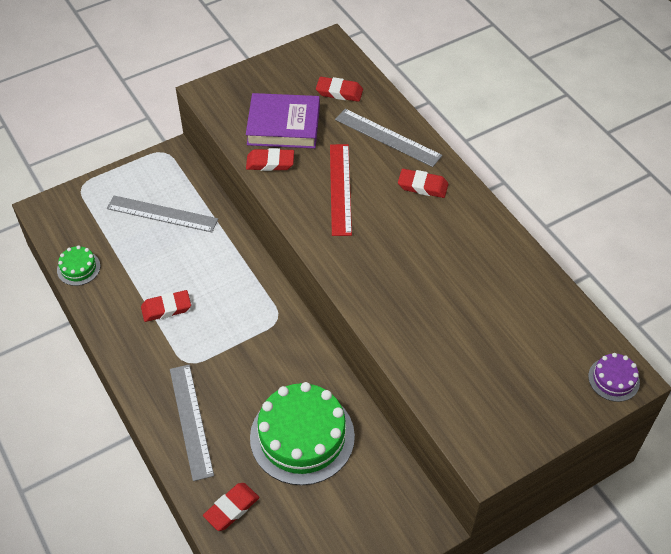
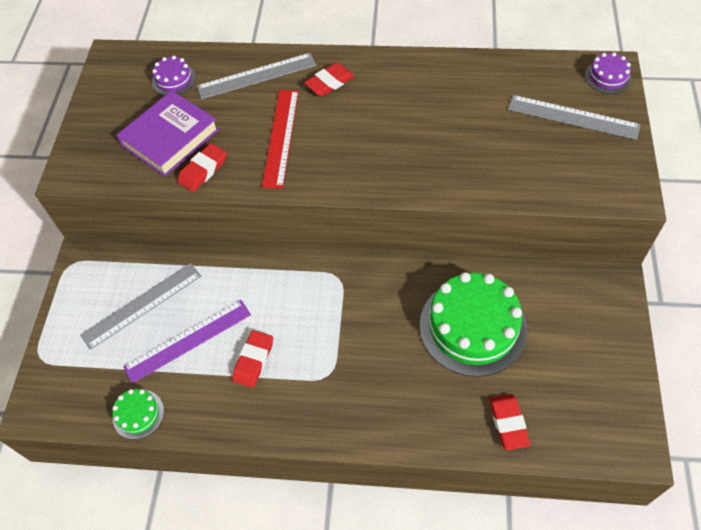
camera: 50 degrees left, 5 degrees up
(154, 259) = (188, 340): none -> purple ruler
(191, 421) = (393, 407): grey ruler -> grey ruler (573, 117)
(339, 92) = (173, 79): red eraser -> purple cake
(340, 189) = (280, 137): red ruler -> red ruler turned 60 degrees clockwise

